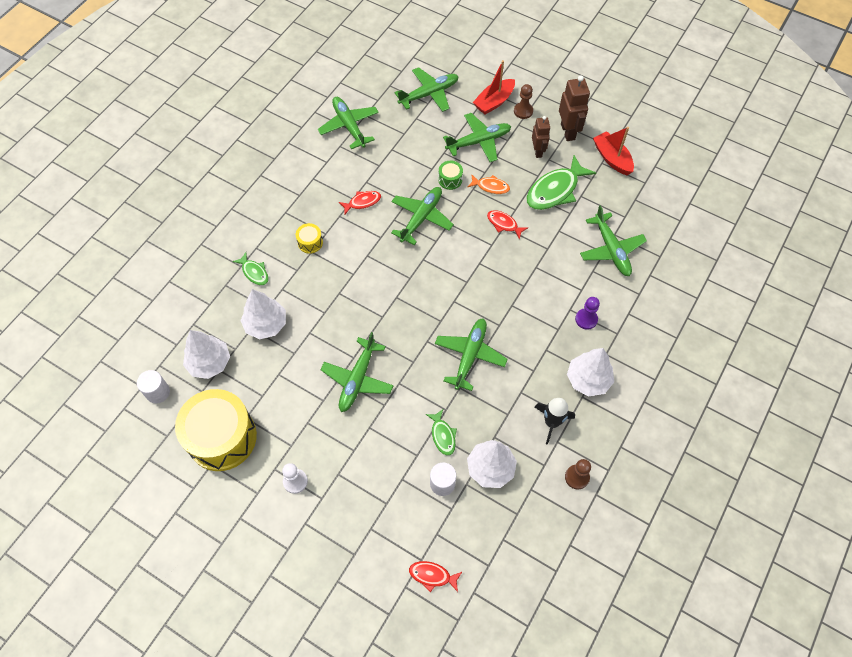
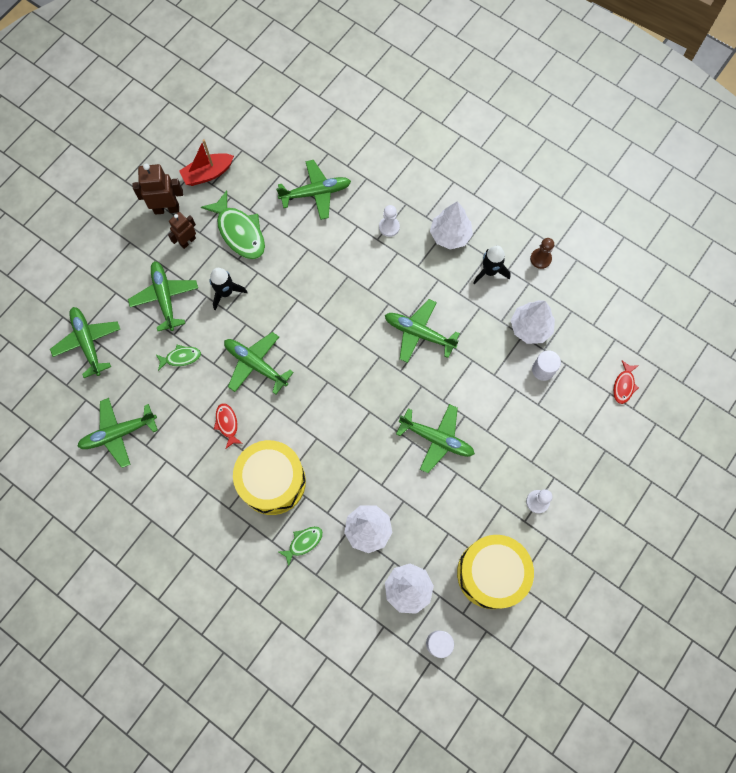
camera: 85 degrees left, 10 degrees up
(310, 242) = (272, 481): yellow drum -> yellow drum, size x2.44
(442, 435) = (498, 365): green fish -> green fish (181, 358)
(450, 179) = (211, 331): green drum -> none
(490, 187) = (226, 292): orange fish -> black rocket
(494, 102) = (112, 276): red boat -> none
(504, 224) = (274, 285): red fish -> none
(523, 111) = (131, 248): brown pawn -> none
(538, 151) = (187, 241): brown robot -> brown robot turned 45 degrees counterclockwise
(586, 319) = (389, 227): purple pawn -> white pawn

